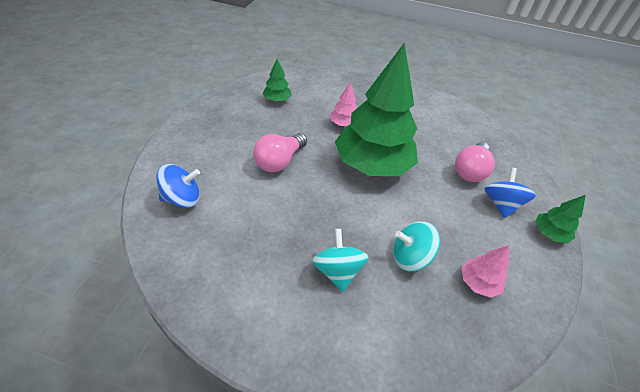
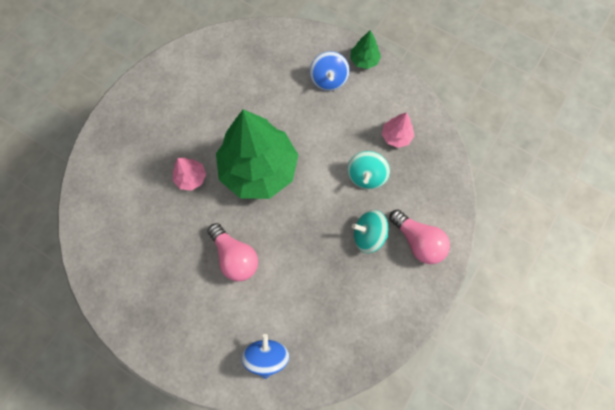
camera: 70 degrees left, 25 degrees up
(277, 100) = (129, 240): green tree -> none
(470, 171) = (285, 84): pink light bulb -> pink light bulb (418, 241)
(501, 204) = (328, 80): blue spinning top -> blue spinning top turned 120 degrees counterclockwise

